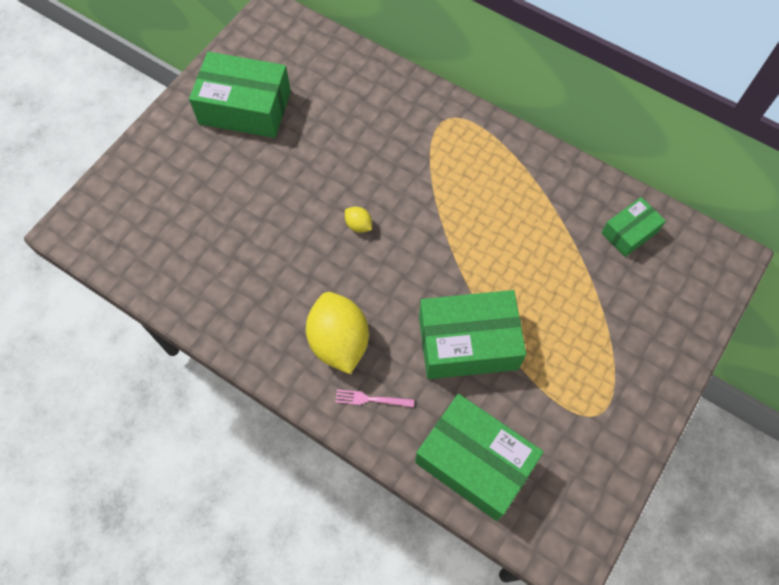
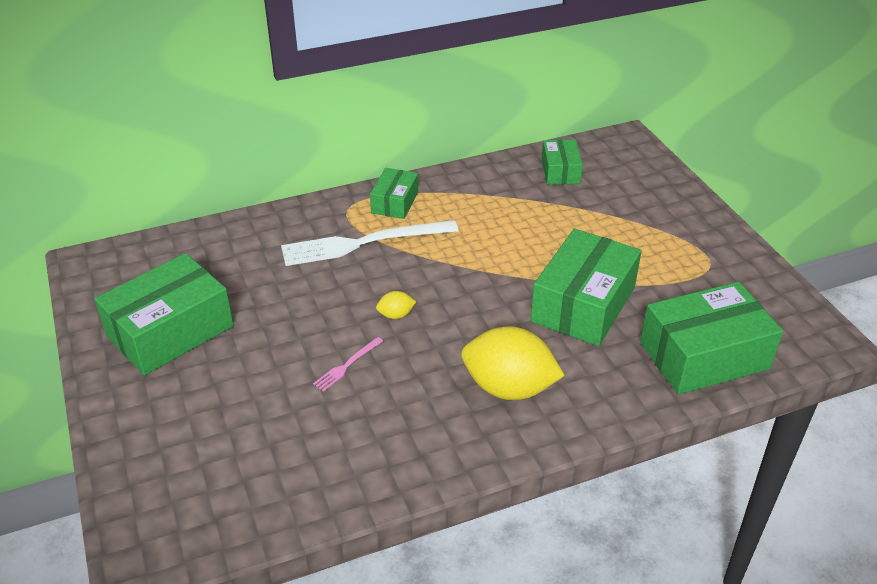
camera: 55 degrees left, 25 degrees down
(371, 399) = (589, 394): pink fork -> pink fork (347, 365)
(419, 154) = (364, 243): none -> white fork
(483, 142) = (394, 202): none -> green box

